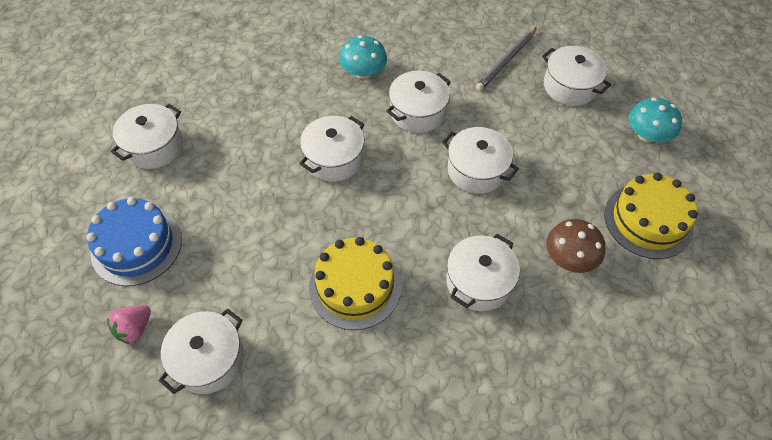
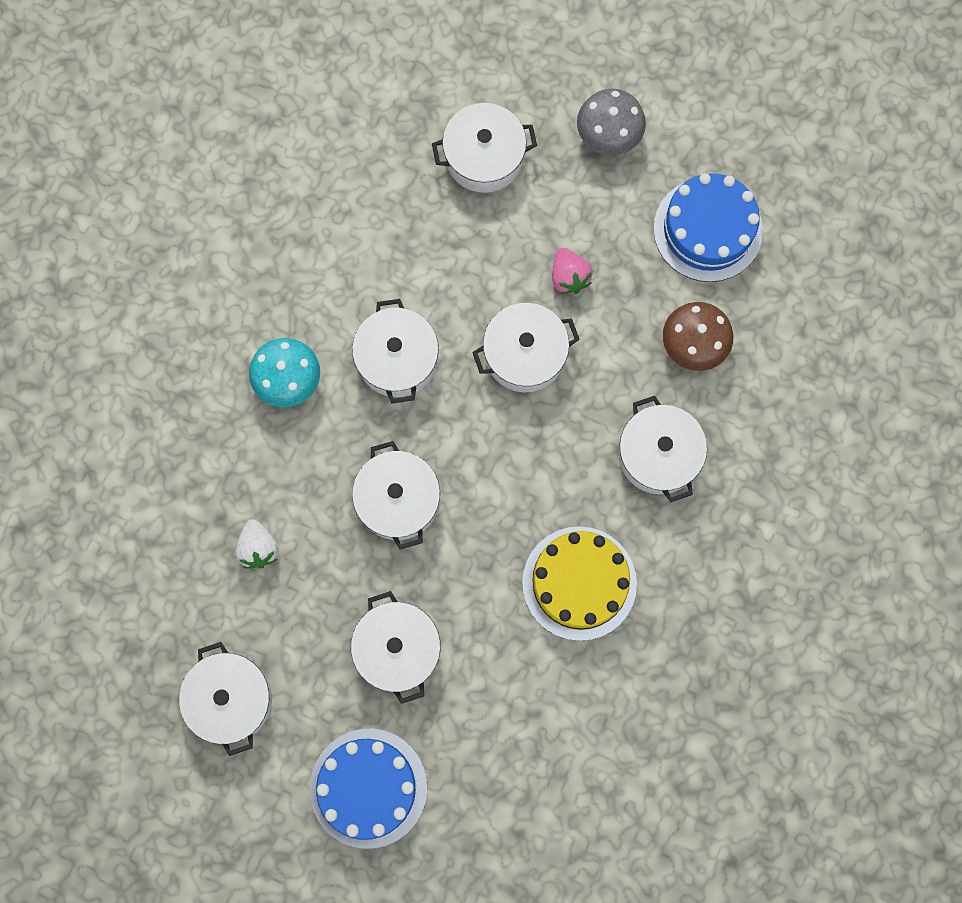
camera: 55 degrees left, 20 degrees up
(134, 329) = (476, 838): pink strawberry -> pink strawberry (569, 277)
(208, 360) = (563, 779): white pot -> white pot (397, 649)
(255, 111) = (258, 548): none -> white strawberry
(506, 61) = (393, 198): grey pencil -> none
(647, 135) = (609, 134): turquoise mushroom -> grey mushroom
(648, 220) = (708, 229): yellow cake -> blue cake

